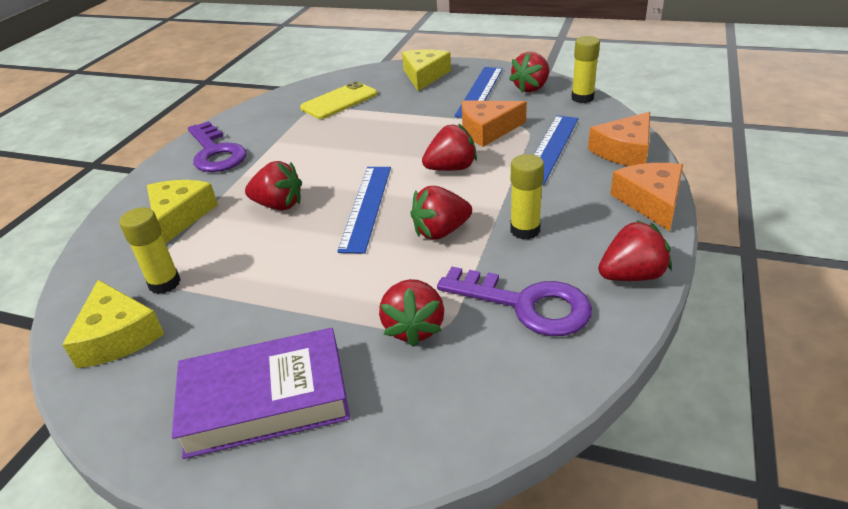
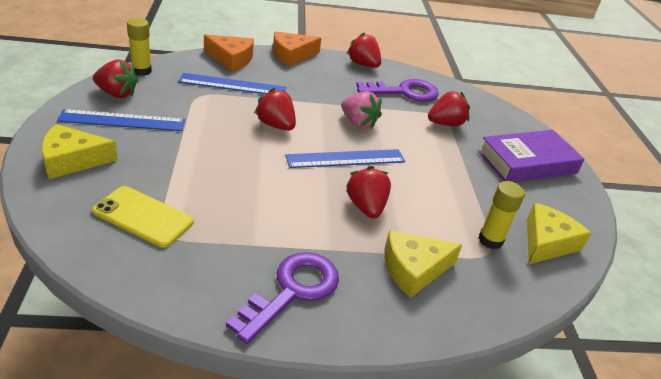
camera: 120 degrees left, 0 degrees up
(265, 399) = (527, 163): purple book -> purple book turned 75 degrees counterclockwise
(441, 232) = (358, 123): red strawberry -> pink strawberry
(487, 130) = (207, 112): orange cheese -> none
(525, 230) = (341, 93): yellow glue stick -> none
(526, 305) = (404, 92): purple key -> purple key turned 75 degrees clockwise

